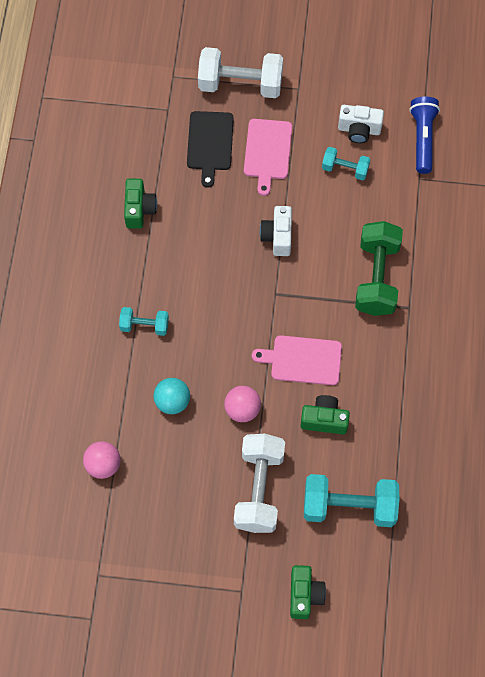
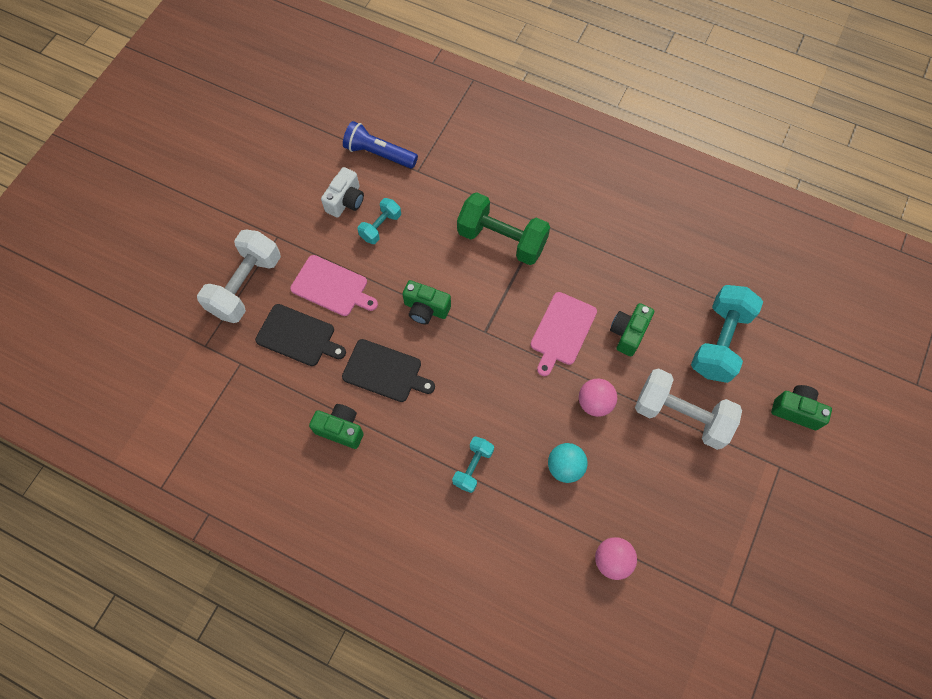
camera: 70 degrees left, 0 degrees up
(204, 225) = (385, 371): none -> black cutting board
(277, 236) = (426, 309): white camera -> green camera

